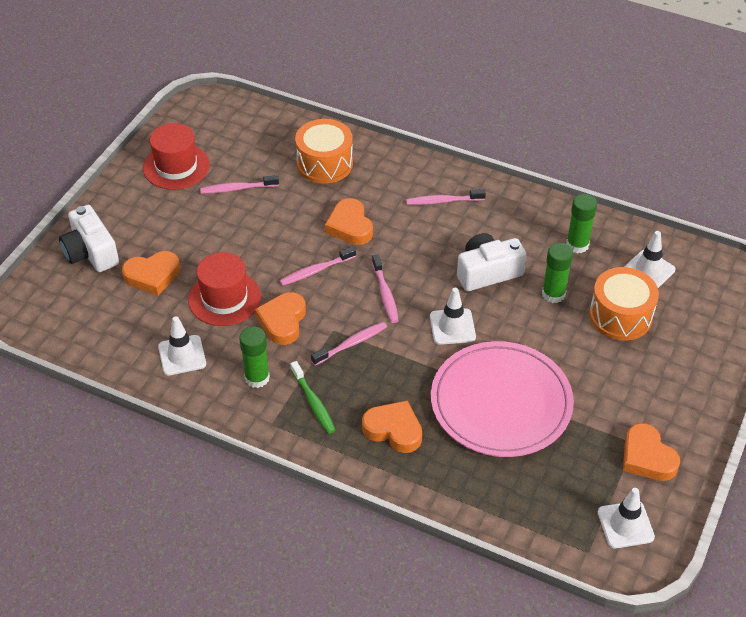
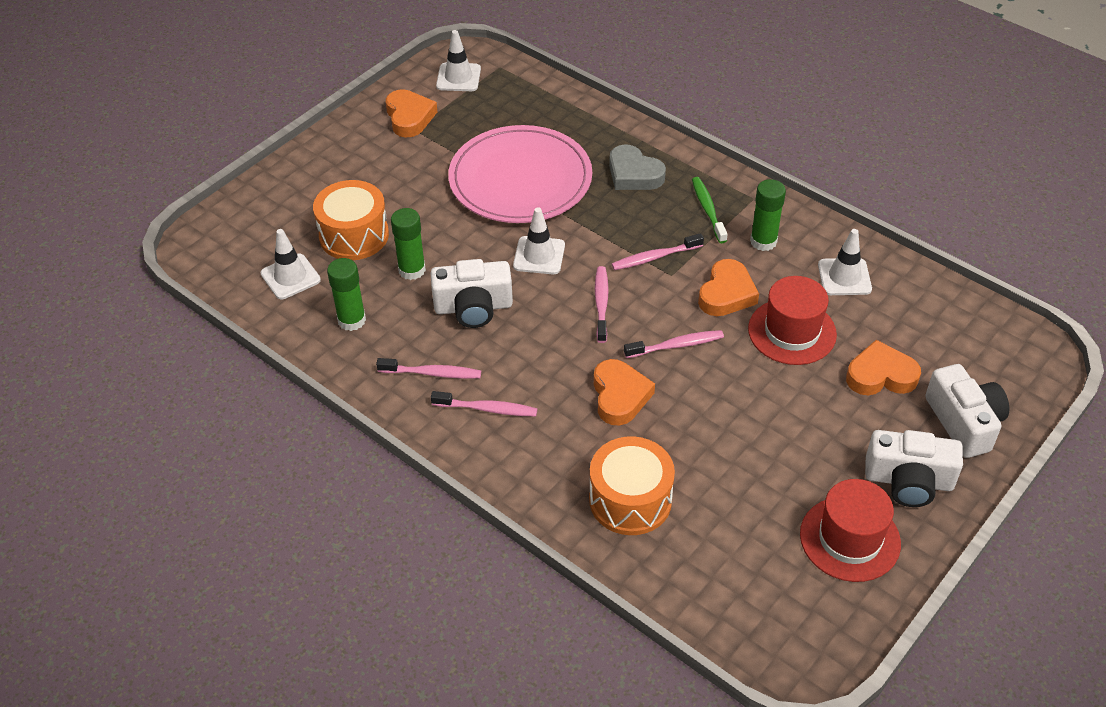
camera: 165 degrees left, 0 degrees up
(135, 207) = (908, 481): none -> white camera
(237, 188) = (762, 482): pink toothbrush -> pink toothbrush (432, 373)
(393, 430) = (634, 174): orange heart -> grey heart

